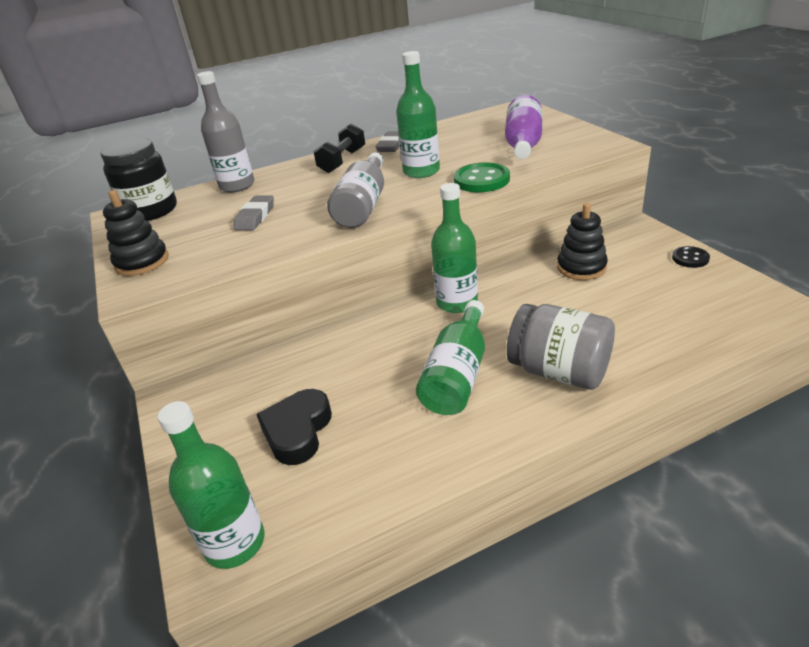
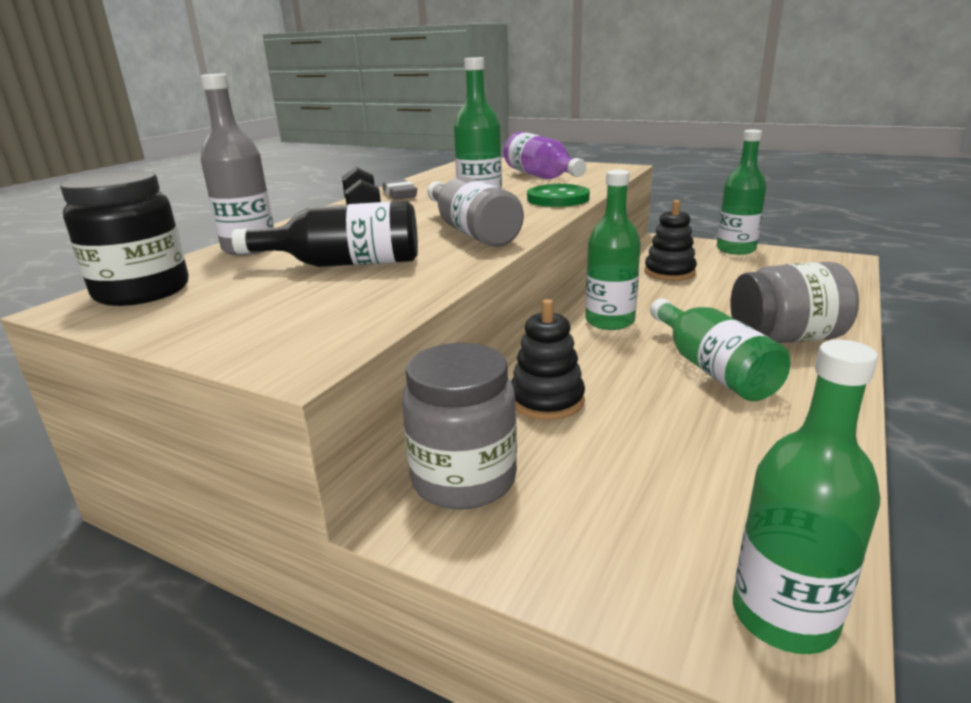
camera: 40 degrees left, 10 degrees down
(142, 262) = (246, 334): black stacking toy -> black stacking toy (547, 400)
(219, 386) = (464, 479): none -> grey jar
(255, 217) = (345, 264): grey eraser -> black bottle
(297, 431) = (646, 476): black heart -> none
(690, 258) = (736, 249): black button -> green bottle

